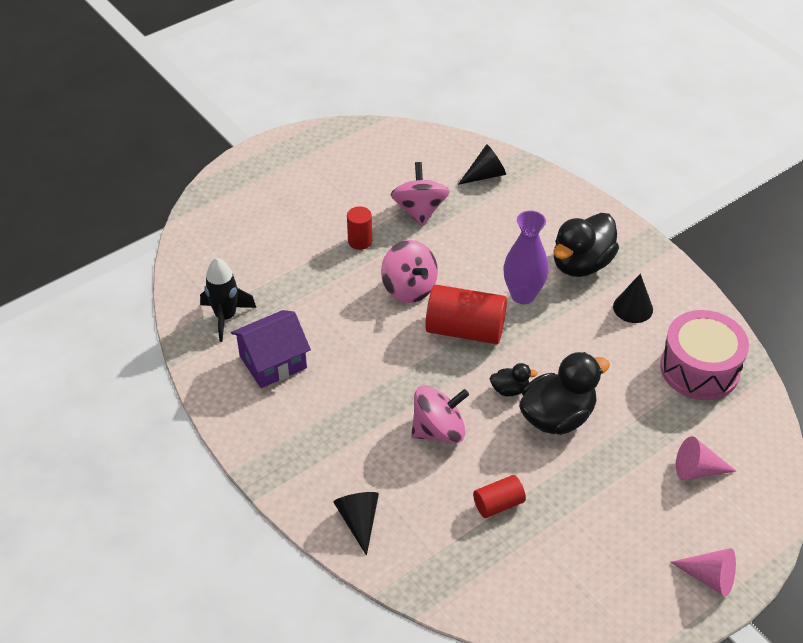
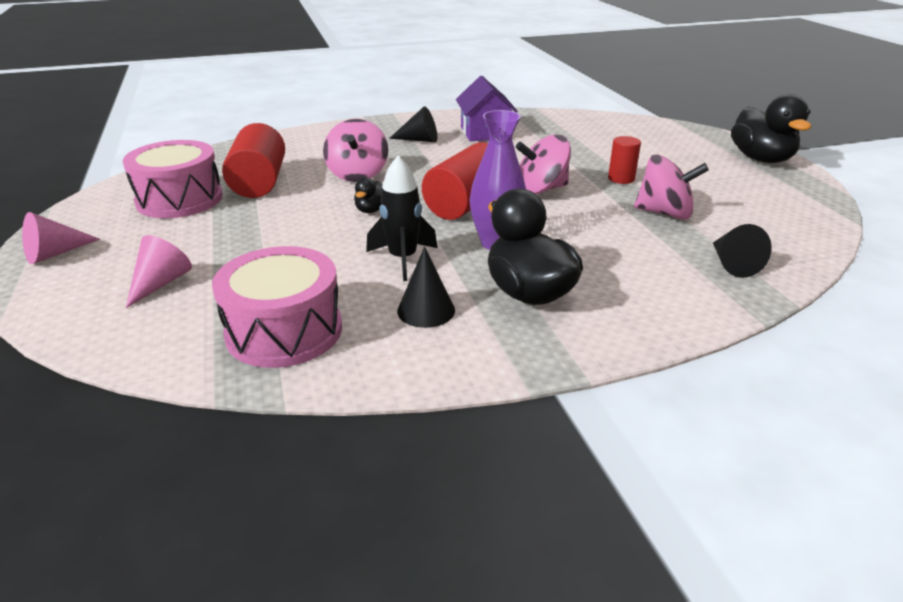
camera: 110 degrees right, 15 degrees down
(226, 317) = (545, 124): black rocket -> black rocket (403, 259)
(359, 521) = (308, 139): black cone -> black cone (419, 140)
(498, 504) = (259, 182): red cylinder -> red cylinder, size x1.85
(557, 417) = (315, 225): black duck -> black duck (761, 159)
(568, 550) = (180, 199): none -> pink drum

